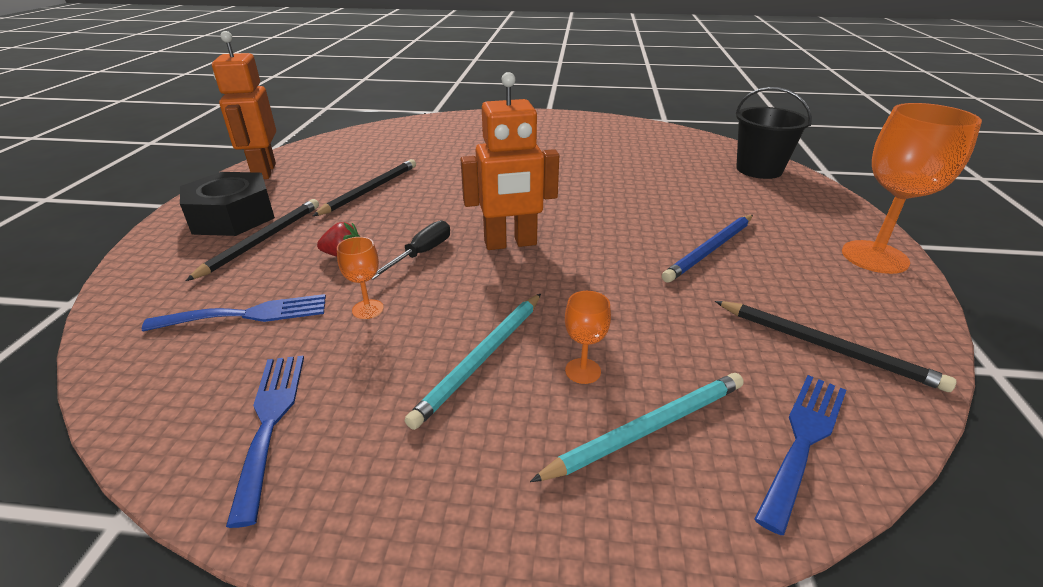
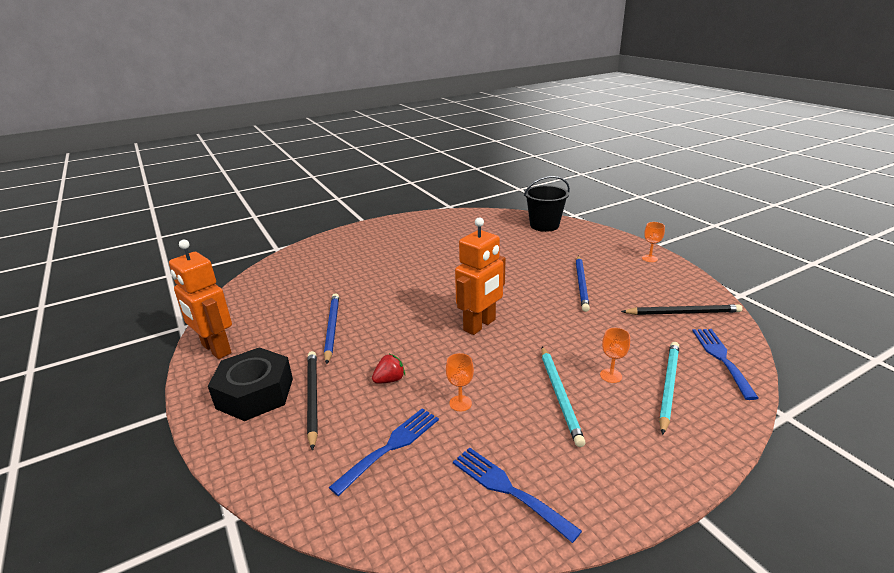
camera: 35 degrees left, 5 degrees down
(370, 190) = (332, 328): black pencil -> blue pencil
(421, 254) = (438, 355): black screwdriver -> none
(874, 257) = (649, 258): orange goblet -> orange goblet, size x0.45

